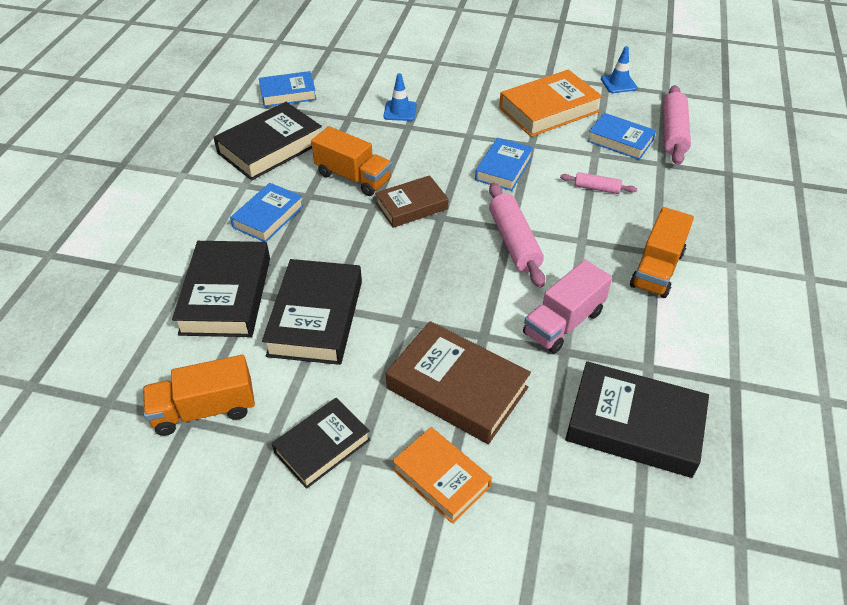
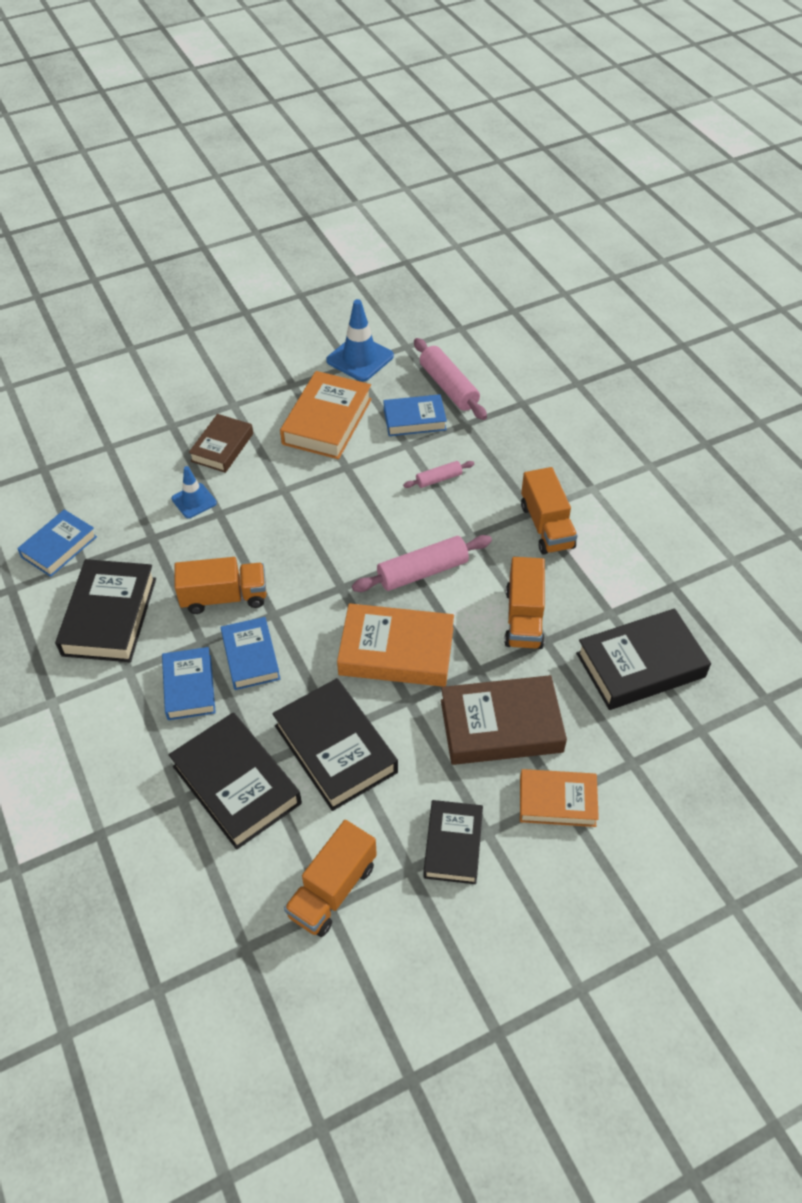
camera: 40 degrees left, 5 degrees up
(411, 206) = (306, 592): brown book -> brown book (222, 447)
(433, 282) = (396, 651): none -> orange book
(503, 168) = (347, 506): blue book -> blue book (251, 657)
(514, 242) = (422, 572): pink rolling pin -> pink rolling pin turned 60 degrees counterclockwise
(563, 323) = (524, 618): pink truck -> orange truck
(618, 83) = (360, 358): blue traffic cone -> blue traffic cone, size x1.63

